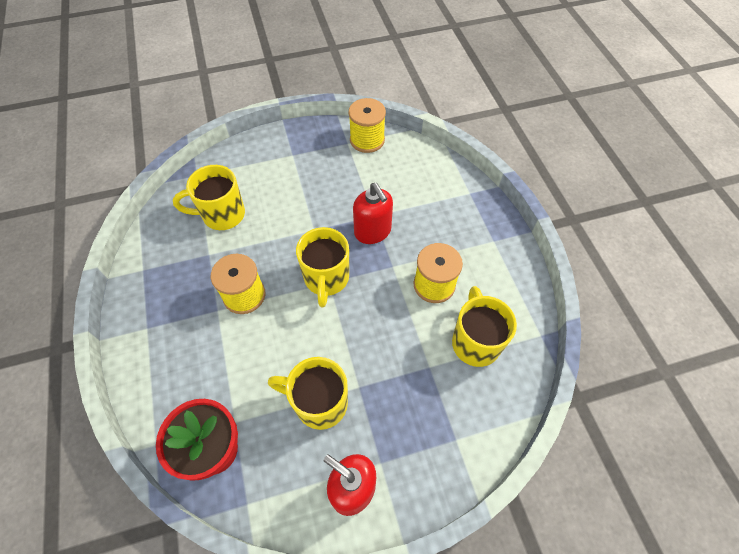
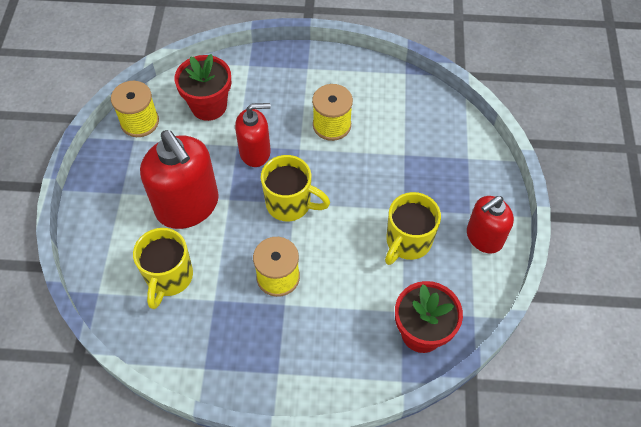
camera: 70 degrees left, 0 degrees up
(296, 202) = (188, 206): none -> red soap dispenser
(407, 180) = (209, 106): none -> red flower pot
(475, 342) = (395, 116): yellow mug -> none

